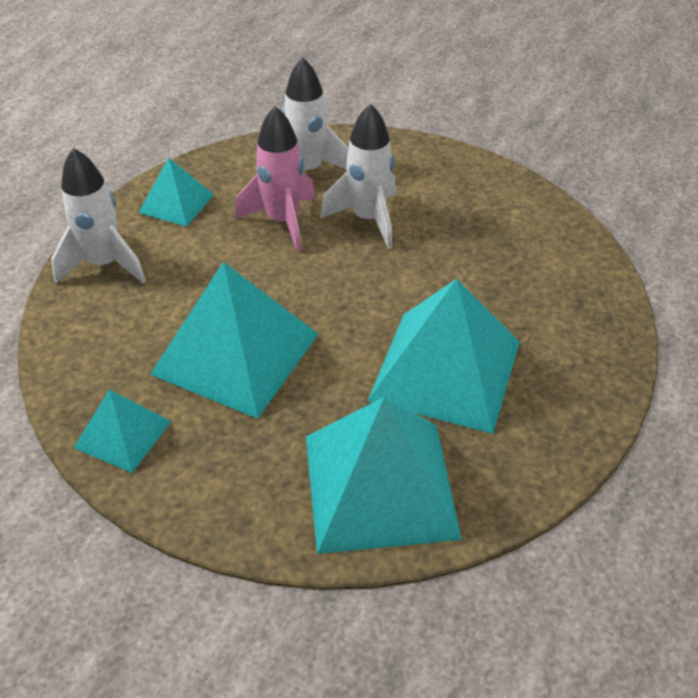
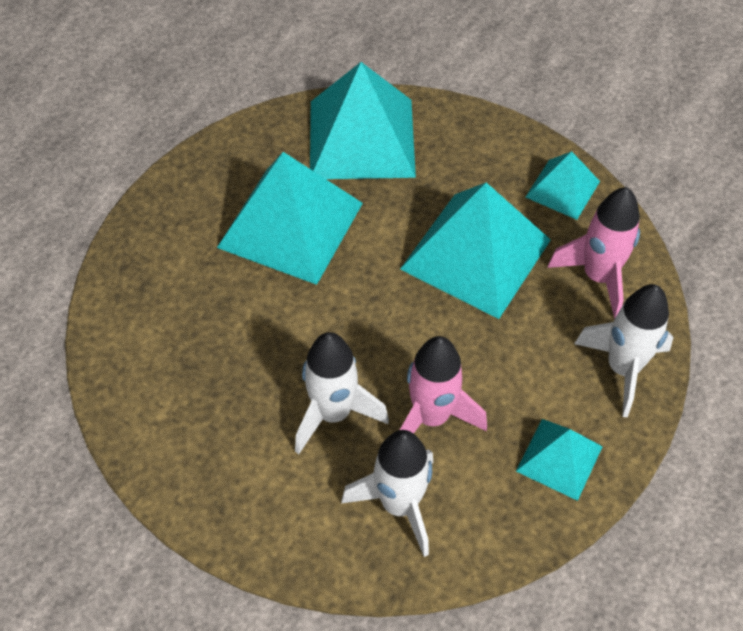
camera: 175 degrees left, 10 degrees up
(106, 339) = (598, 277): none -> pink rocket

